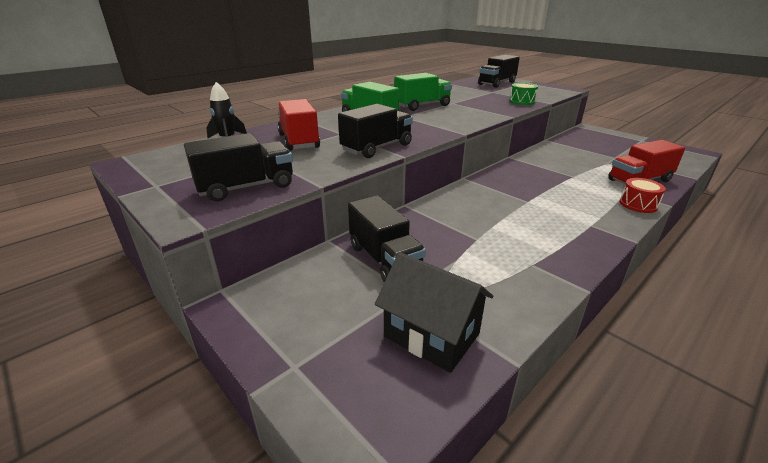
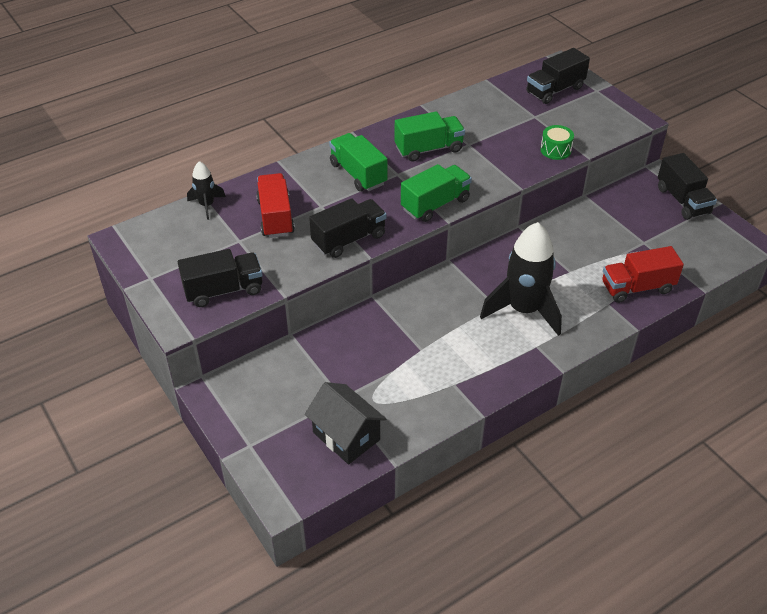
camera: 10 degrees right, 15 degrees up
(384, 259) = (333, 362): black truck -> black truck (682, 200)
(446, 127) = (435, 204): none -> green truck
(556, 202) = (524, 310): none -> black rocket
(638, 204) = (604, 324): red drum -> none

